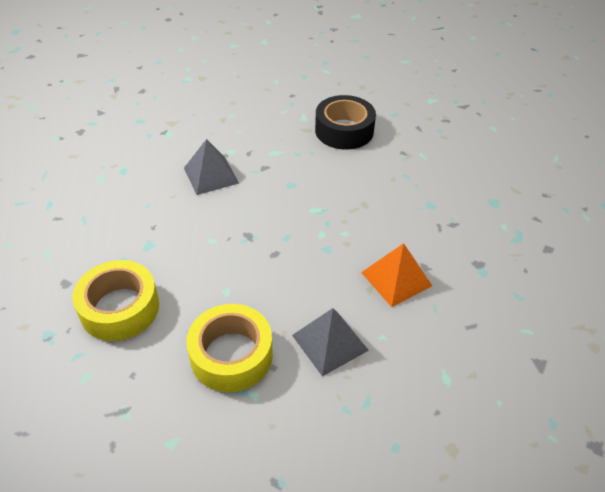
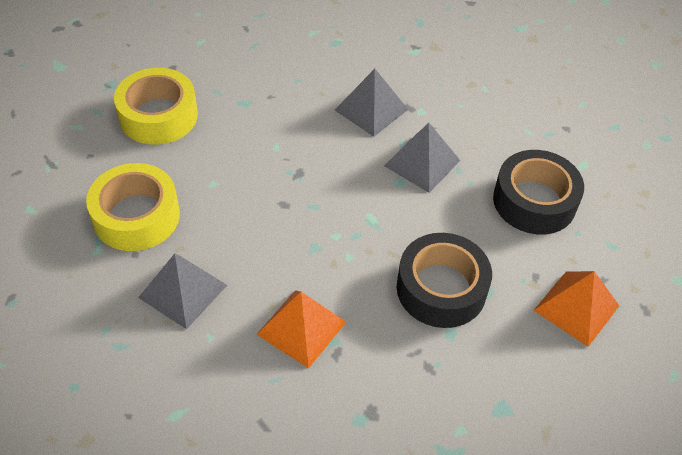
camera: 65 degrees right, 5 degrees up
(280, 168) = (422, 163): none -> grey pyramid
(394, 197) = (441, 288): none -> black tape
(434, 145) = (576, 308): none -> orange pyramid

